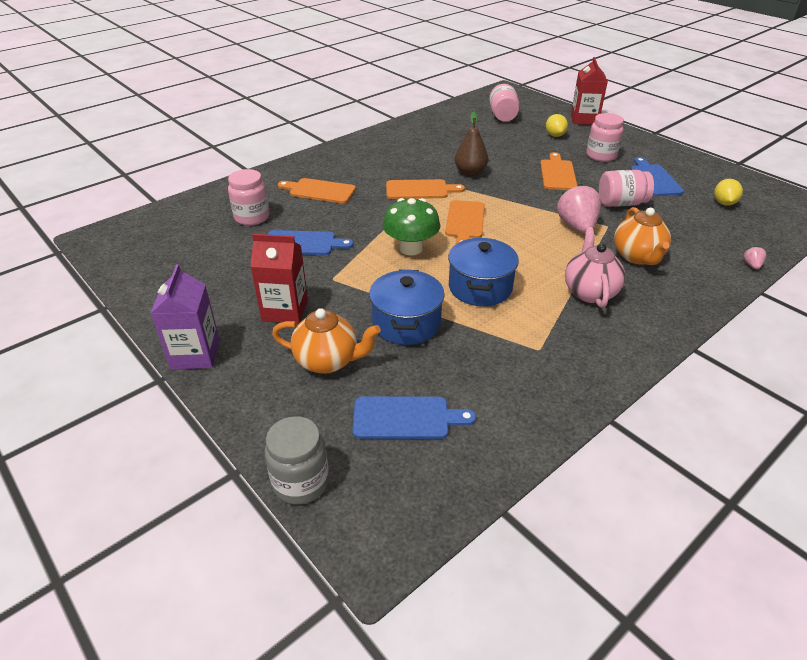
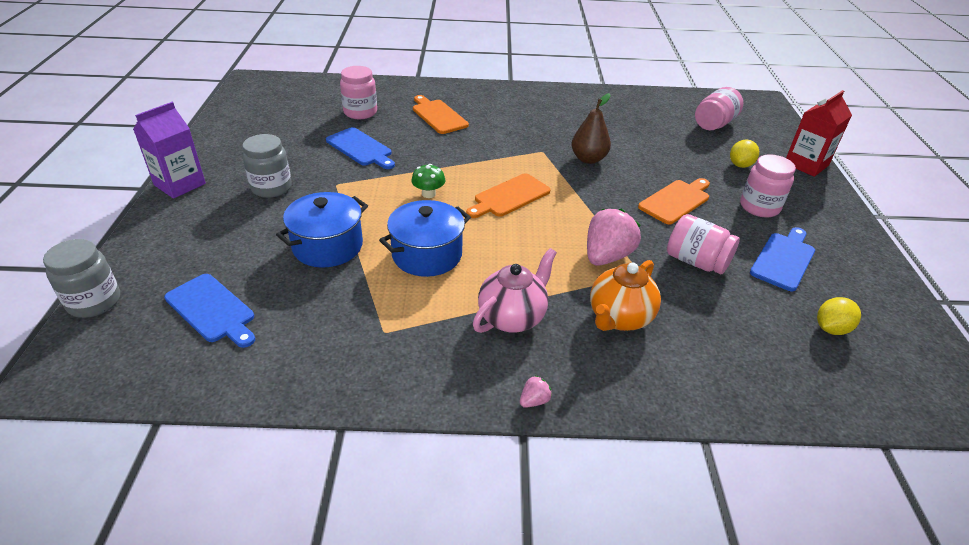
camera: 40 degrees right, 0 degrees up
(285, 310) = (271, 188): red carton -> grey jar
(328, 361) = (236, 238): orange teapot -> none
(411, 248) = (428, 194): green mushroom -> green mushroom, size x0.56
(420, 190) = (517, 152): orange cutting board -> none
(751, 265) = (741, 407): pink strawberry -> pink strawberry (534, 401)

